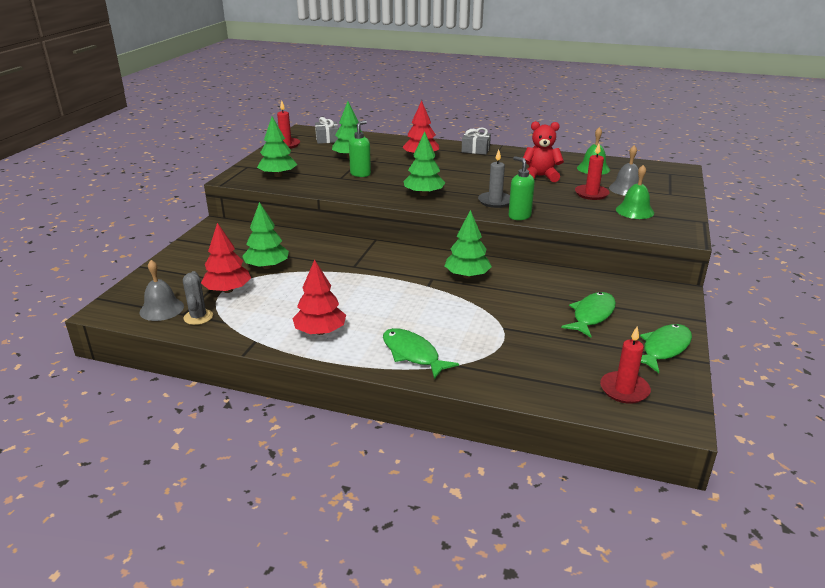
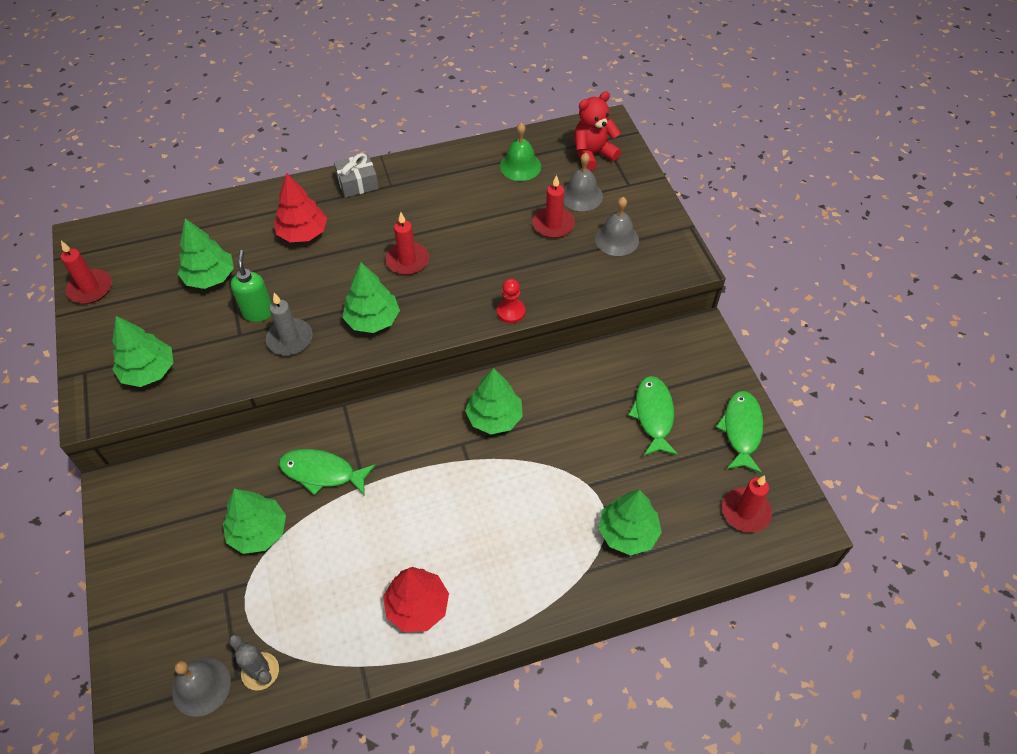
camera: 35 degrees left, 25 degrees up
(228, 290) = (250, 603): red tree -> none
(327, 139) = (138, 245): grey gift -> none
(413, 354) = (536, 581): green fish -> green fish (322, 473)
(473, 181) = (407, 260): none -> red candle
(495, 201) = (464, 294): grey candle -> grey candle (290, 339)
(509, 360) = (628, 532): none -> green tree
(519, 216) = (511, 312): green soap dispenser -> red pawn
(540, 176) = (475, 212): red teddy bear -> red teddy bear (592, 154)
(634, 211) = (616, 239): green bell -> grey bell

